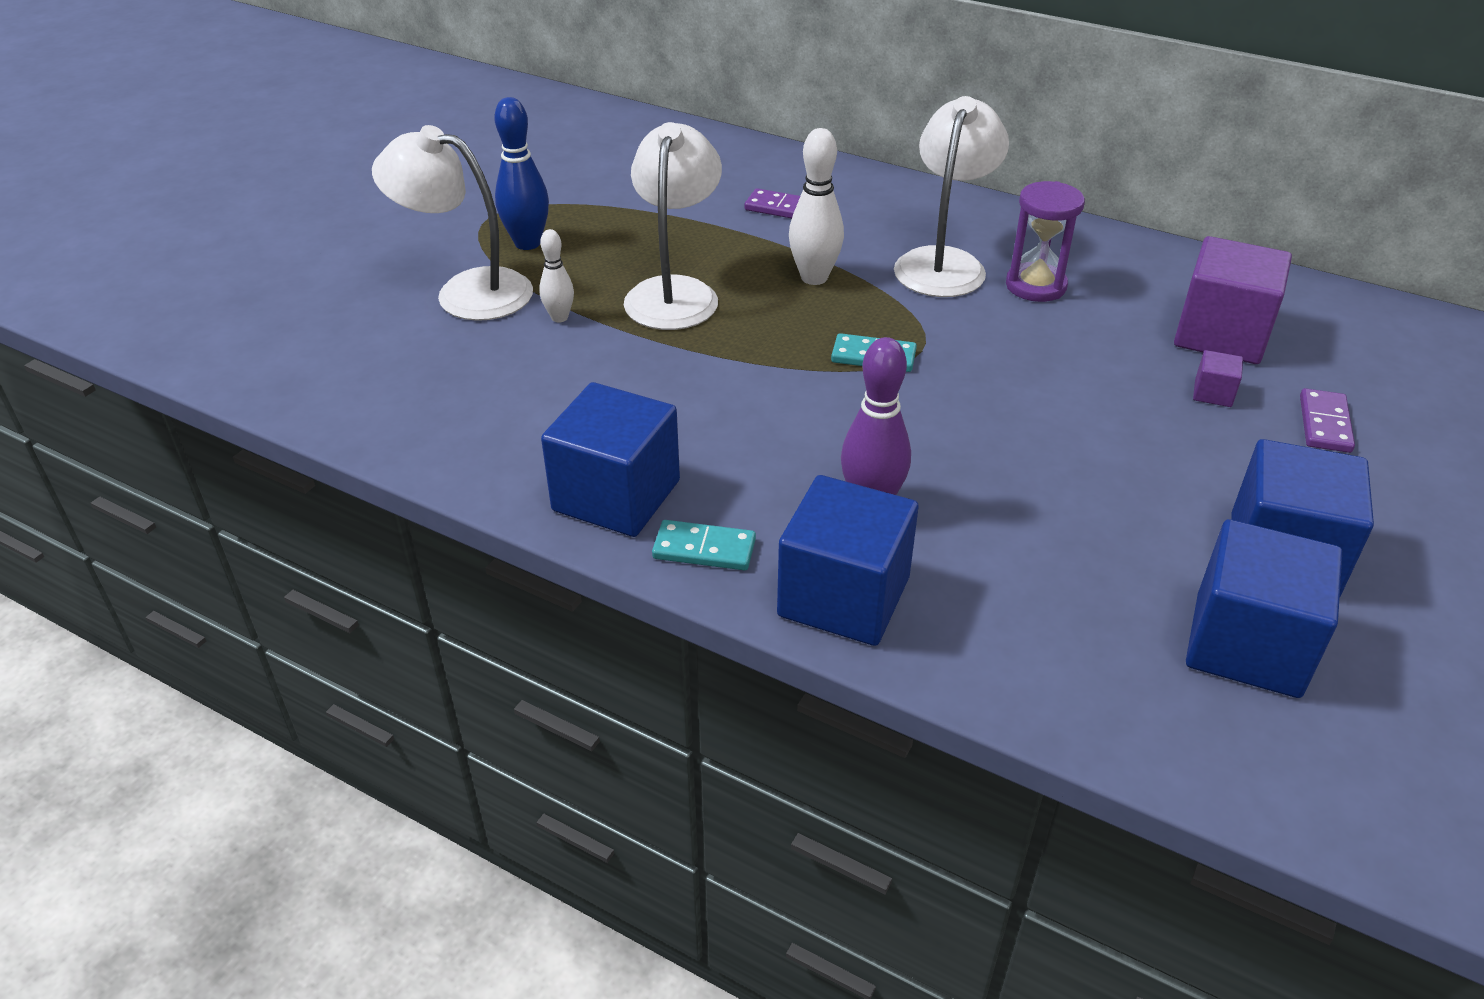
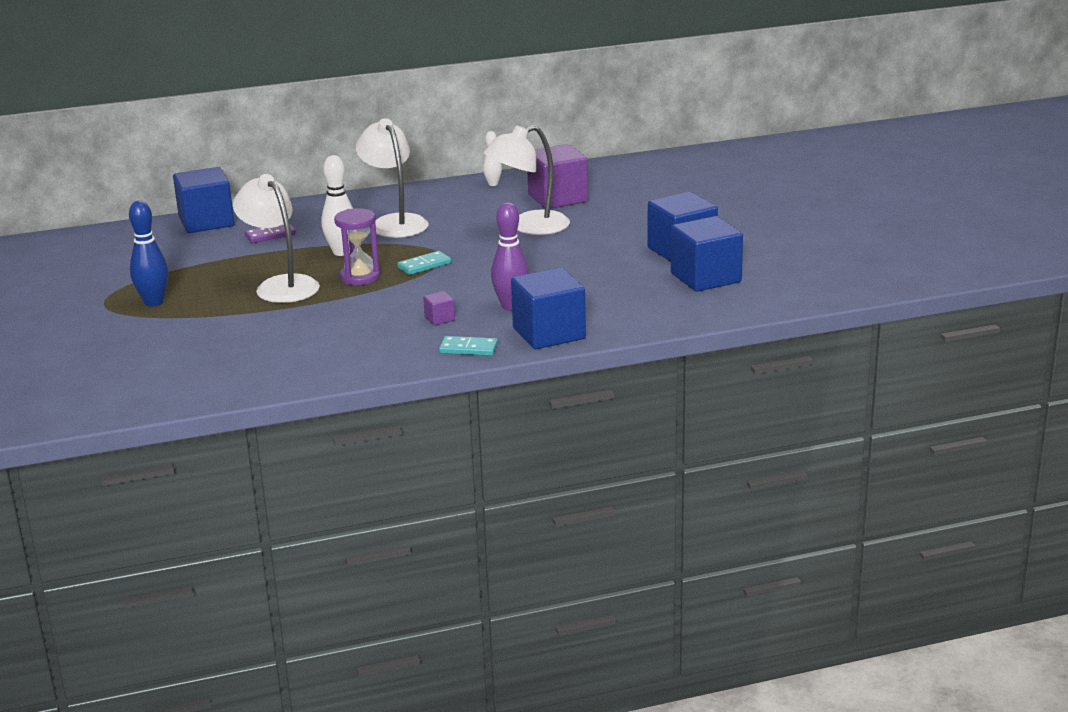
camera: 45 degrees left, 15 degrees down
(466, 292) = (162, 332): white lamp -> white lamp (529, 227)
(559, 317) = (238, 318): white bowling pin -> white bowling pin (493, 184)
(616, 495) = (398, 354): blue cube -> blue cube (206, 222)
(704, 549) = (468, 349): turquoise domino -> turquoise domino turned 45 degrees clockwise
(1035, 286) = (452, 213): purple hourglass -> purple hourglass (360, 277)
(1213, 393) = (585, 217): purple cube -> purple cube (439, 318)
(1324, 424) = (639, 209): purple domino -> none

